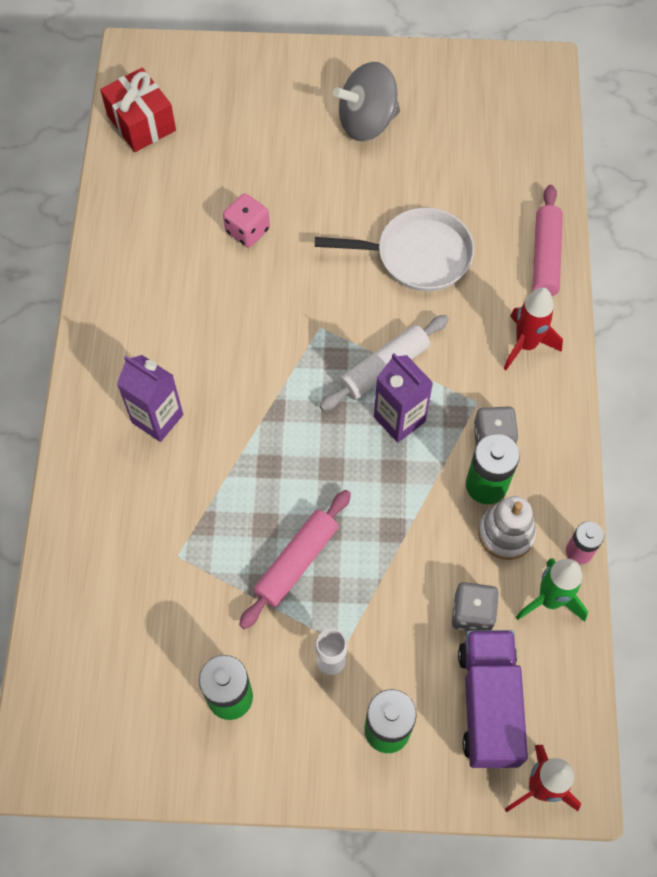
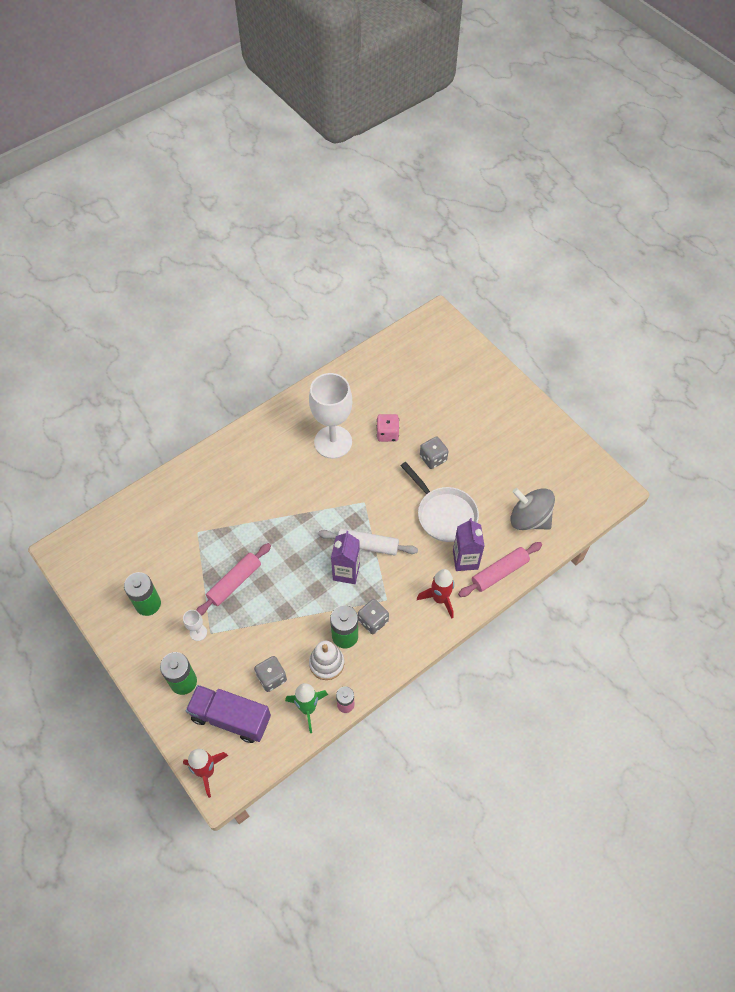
camera: 50 degrees right, 5 degrees down
(141, 123) = (403, 348): red gift -> none
(157, 418) = (257, 472): purple carton -> purple carton (465, 560)
(199, 298) = (333, 442): none -> white goblet
(296, 562) = (234, 582): pink rolling pin -> pink rolling pin turned 45 degrees counterclockwise
(330, 209) = (433, 458): none -> grey dice
(367, 122) = (499, 437): grey spinning top -> grey spinning top (529, 519)
(488, 704) = (231, 718): purple truck -> purple truck turned 120 degrees counterclockwise

